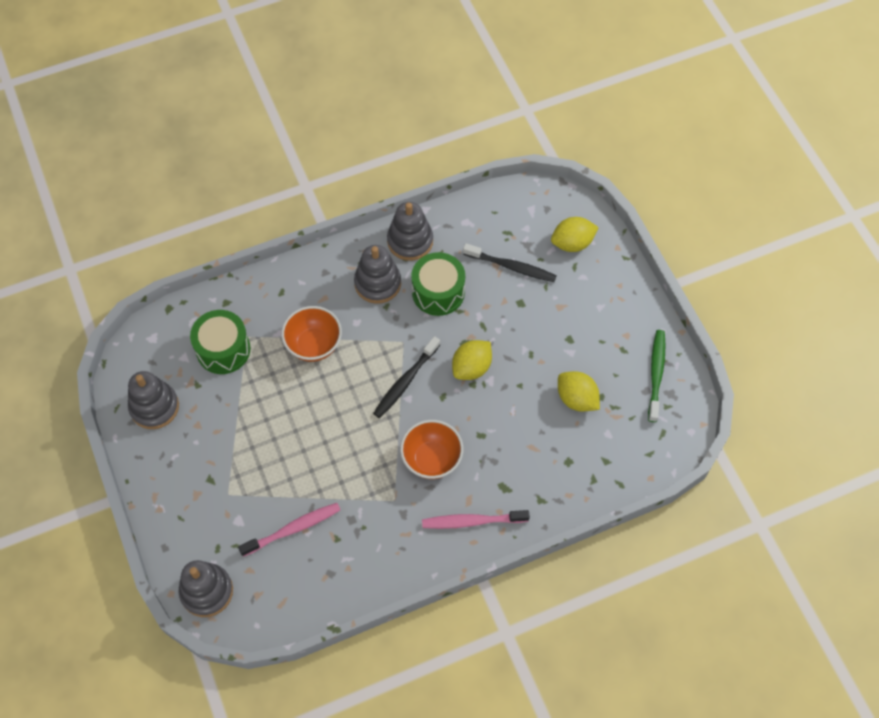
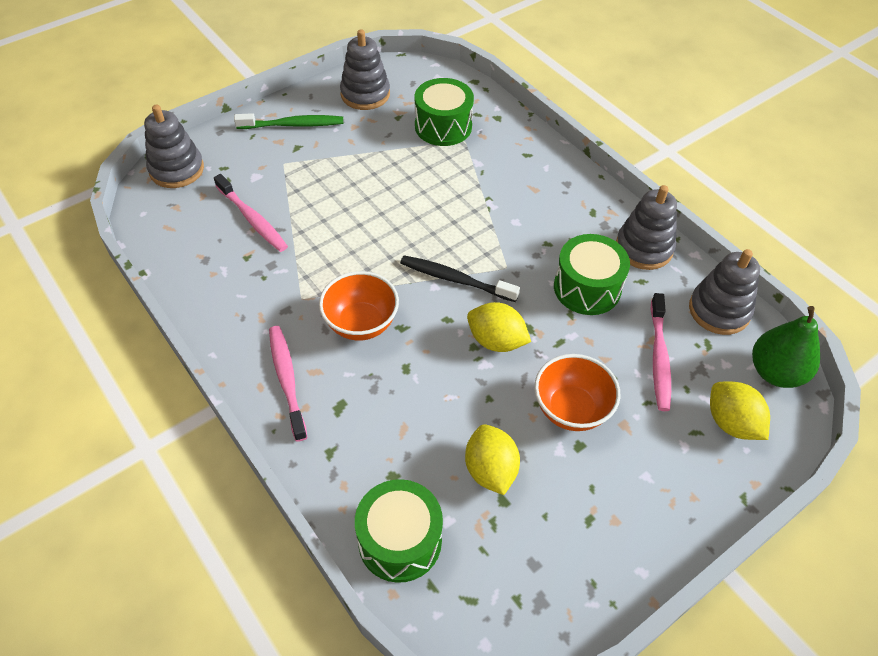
camera: 75 degrees right, 10 degrees down
(314, 345) = (474, 192): orange bowl -> orange bowl (571, 409)
(377, 283) = (573, 230): grey stacking toy -> grey stacking toy (719, 310)
(511, 267) = (659, 357): black toothbrush -> pink toothbrush
(540, 201) = (775, 372): none -> green pear
(576, 399) = (490, 470): yellow lemon -> yellow lemon turned 45 degrees counterclockwise
(616, 466) = (400, 541): none -> green drum
(656, 374) = (566, 574): green toothbrush -> green toothbrush (293, 125)

